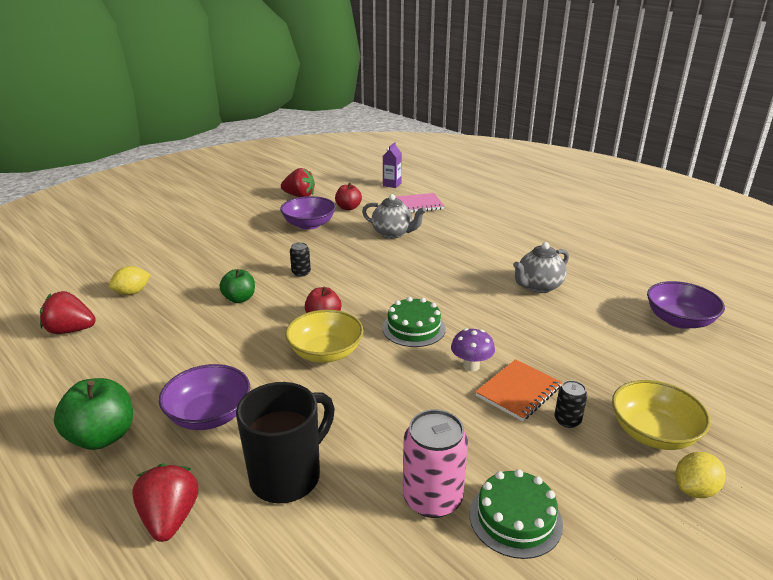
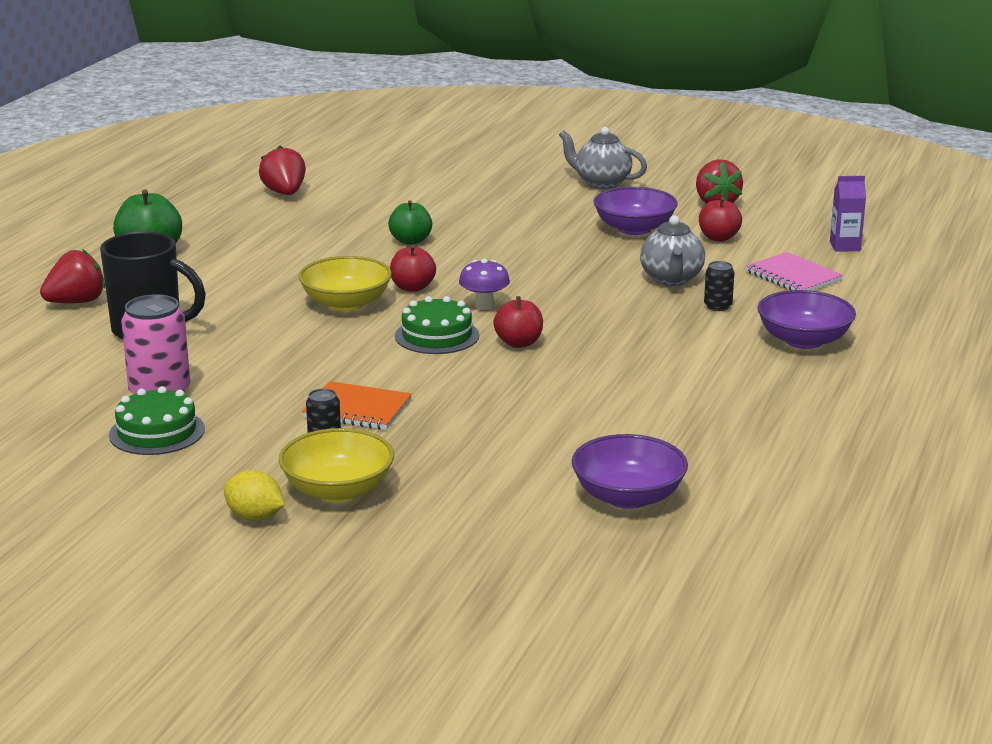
camera: 65 degrees right, 5 degrees down
(132, 292) = (373, 194): yellow lemon -> none
(209, 415) = (206, 281): purple bowl -> purple bowl (803, 340)
(301, 272) = (501, 254): black can -> black can (717, 306)
(447, 301) = (519, 343): none -> red apple
(471, 366) = (386, 378): purple mushroom -> purple mushroom (484, 305)
(538, 286) = (622, 392): grey teapot -> grey teapot (601, 183)

